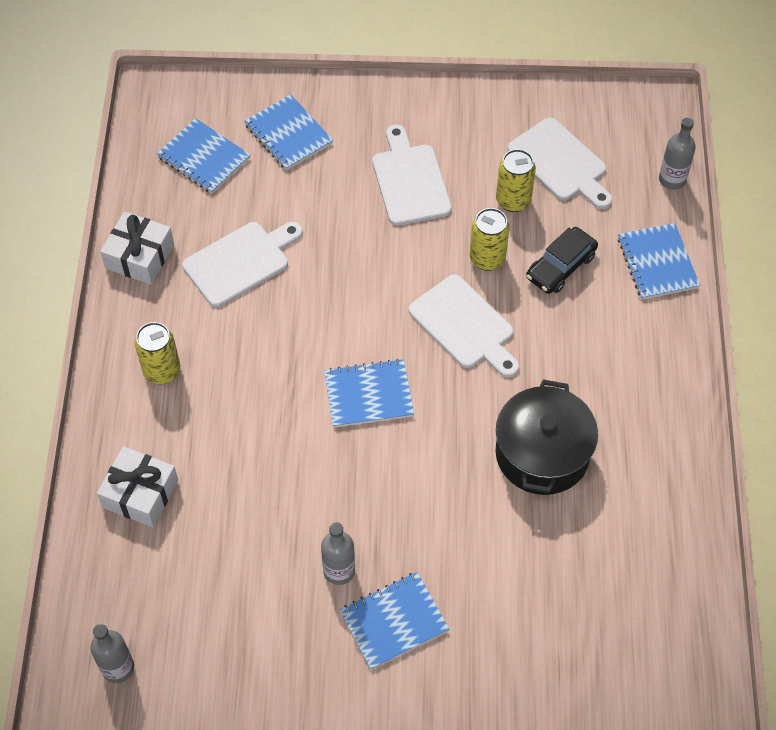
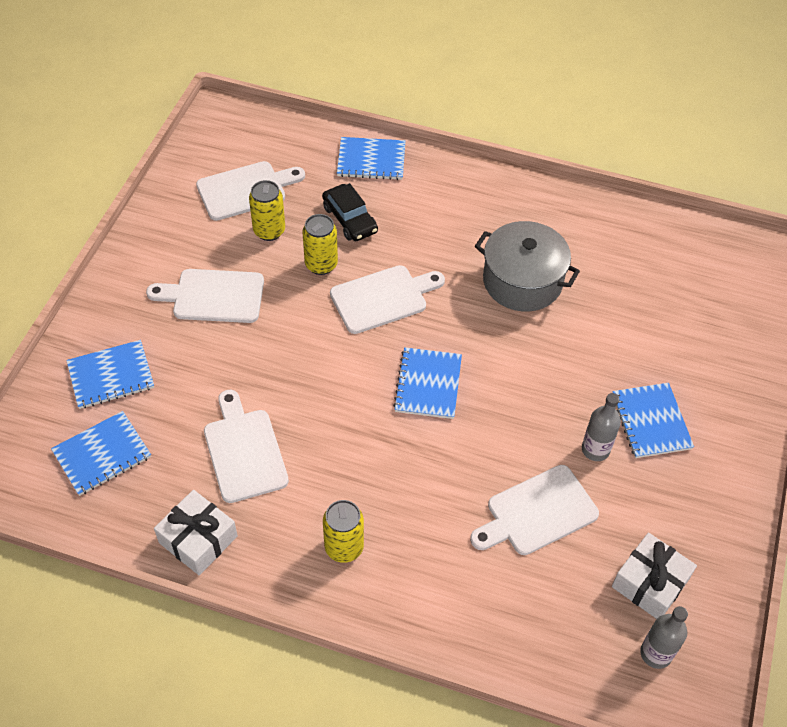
camera: 75 degrees left, 5 degrees down
(140, 494) = (476, 596): white gift -> white gift (650, 583)
(246, 529) = (537, 512): none -> white cutting board
(542, 453) = (522, 281): black pot -> grey pot
(672, 180) = (296, 128): grey bottle -> none

